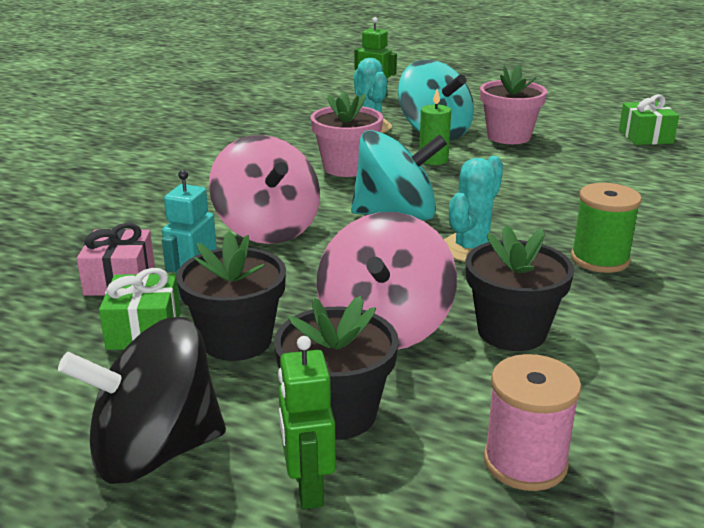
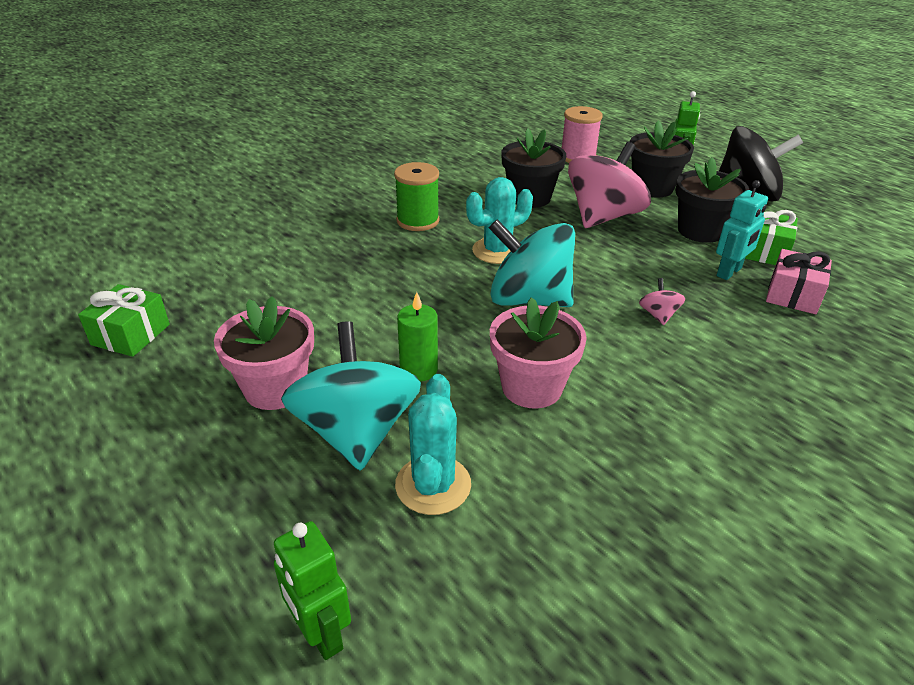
camera: 155 degrees left, 10 degrees up
(267, 229) = (658, 315): pink spinning top -> pink spinning top, size x0.41

